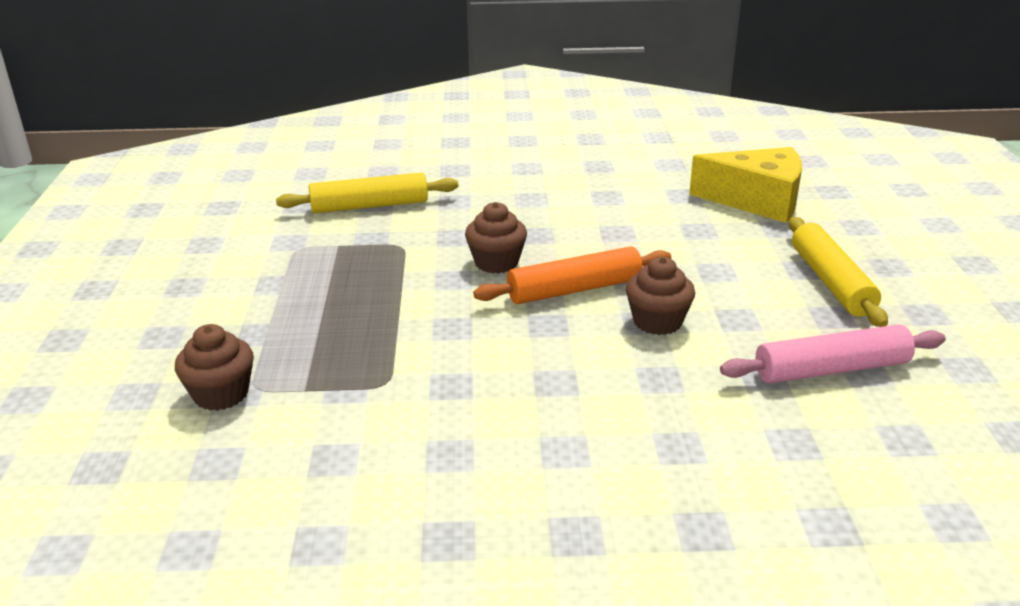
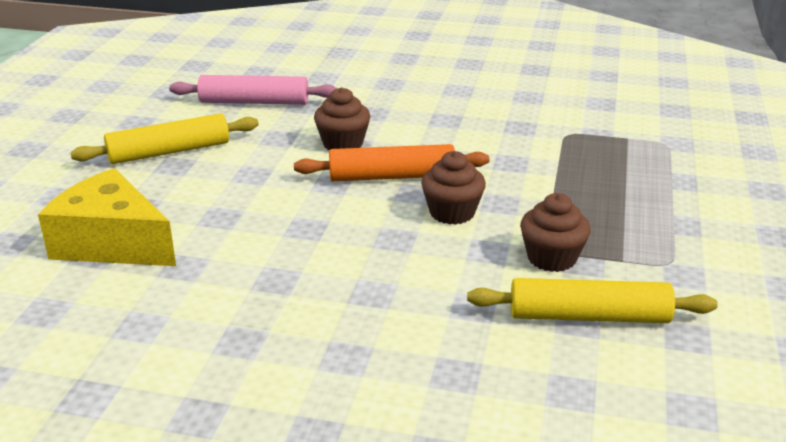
camera: 165 degrees left, 0 degrees up
(221, 394) = (690, 143): brown cupcake -> brown cupcake (551, 258)
(831, 282) = (169, 152): yellow rolling pin -> yellow rolling pin turned 60 degrees clockwise

